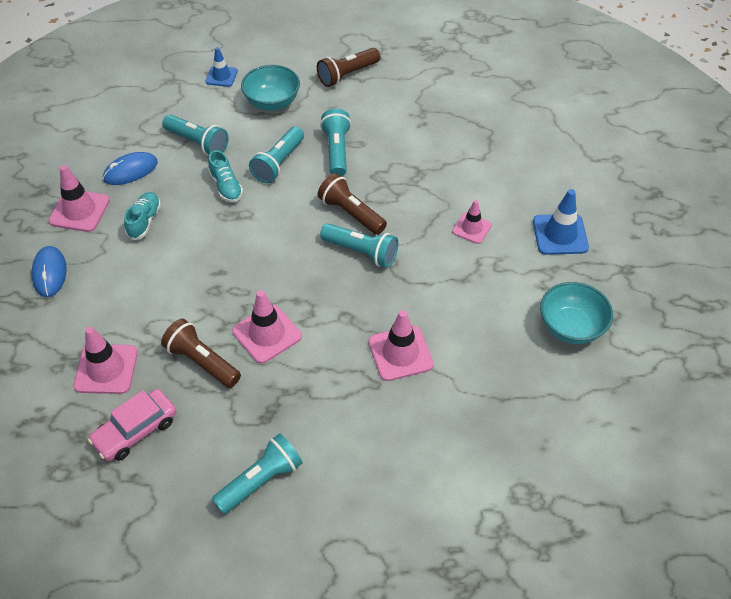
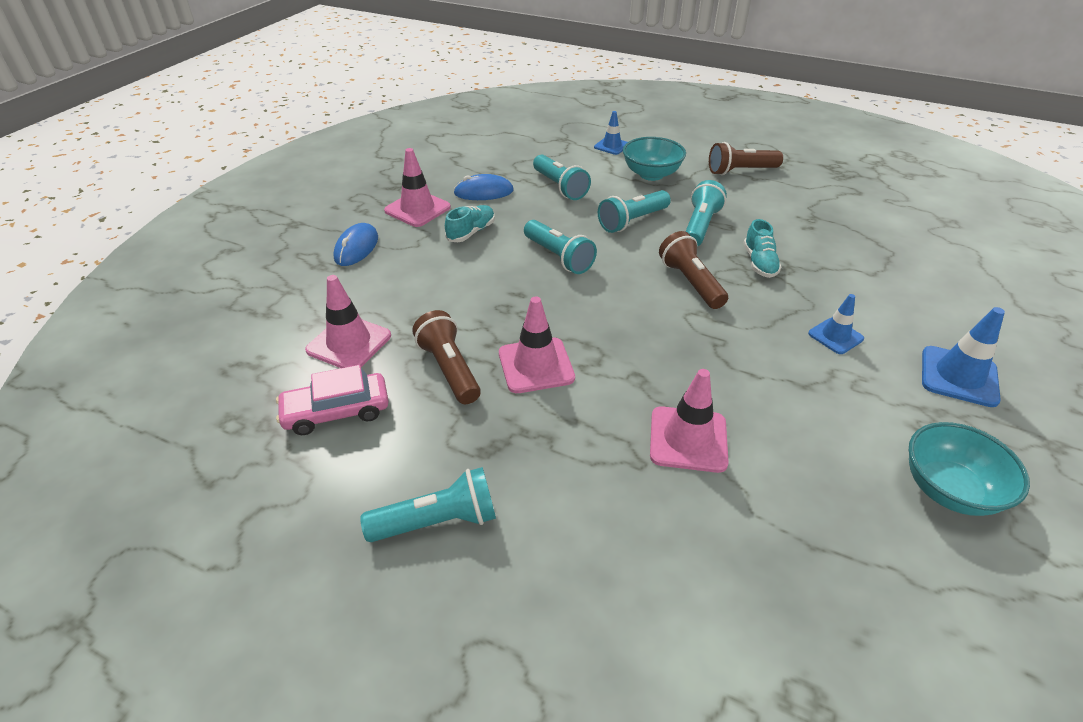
camera: 25 degrees right, 10 degrees down
(226, 187) = (567, 226): turquoise shoe -> turquoise shoe (759, 263)
(361, 252) = (686, 321): turquoise flashlight -> turquoise flashlight (558, 257)
(471, 228) = (835, 336): pink traffic cone -> blue traffic cone

